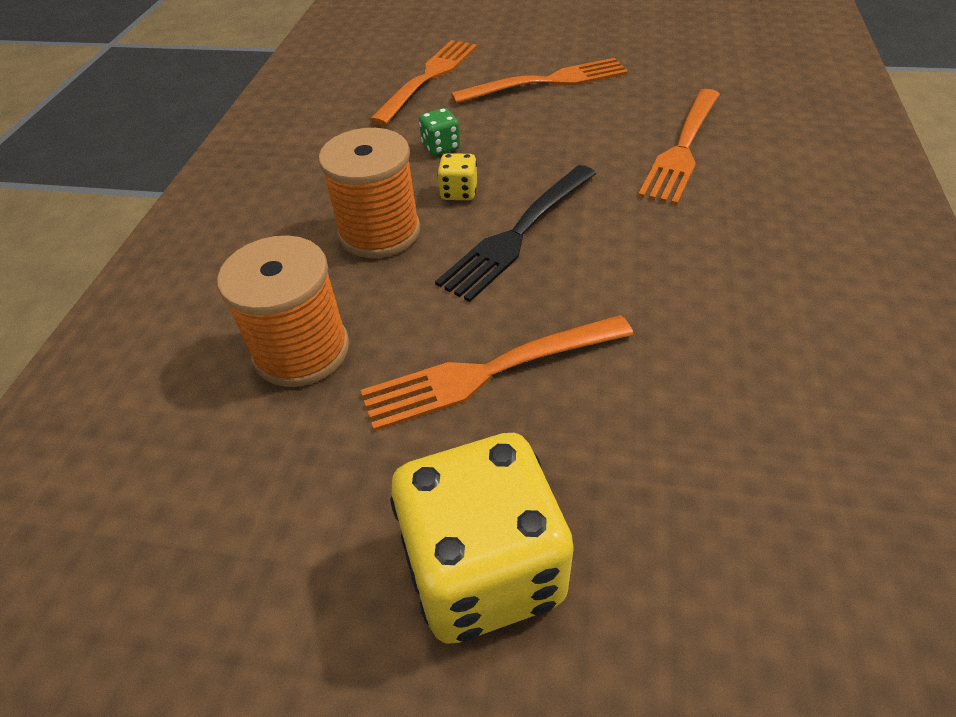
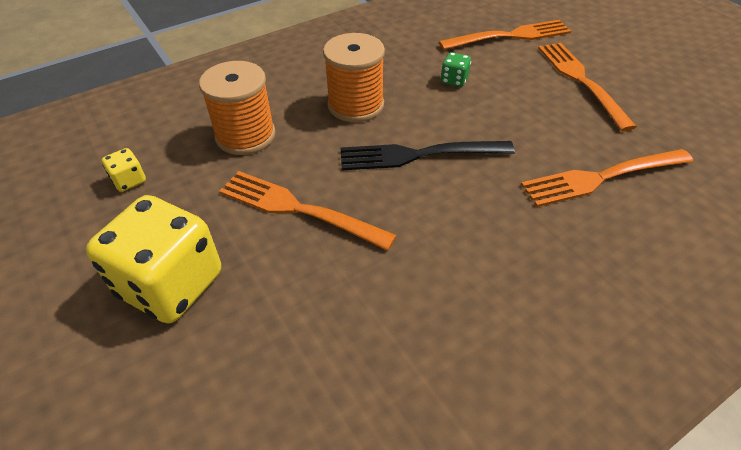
camera: 45 degrees right, 0 degrees up
(459, 192) = (424, 111): yellow dice -> yellow dice (129, 181)
(548, 82) = (580, 80): orange fork -> orange fork turned 135 degrees counterclockwise

